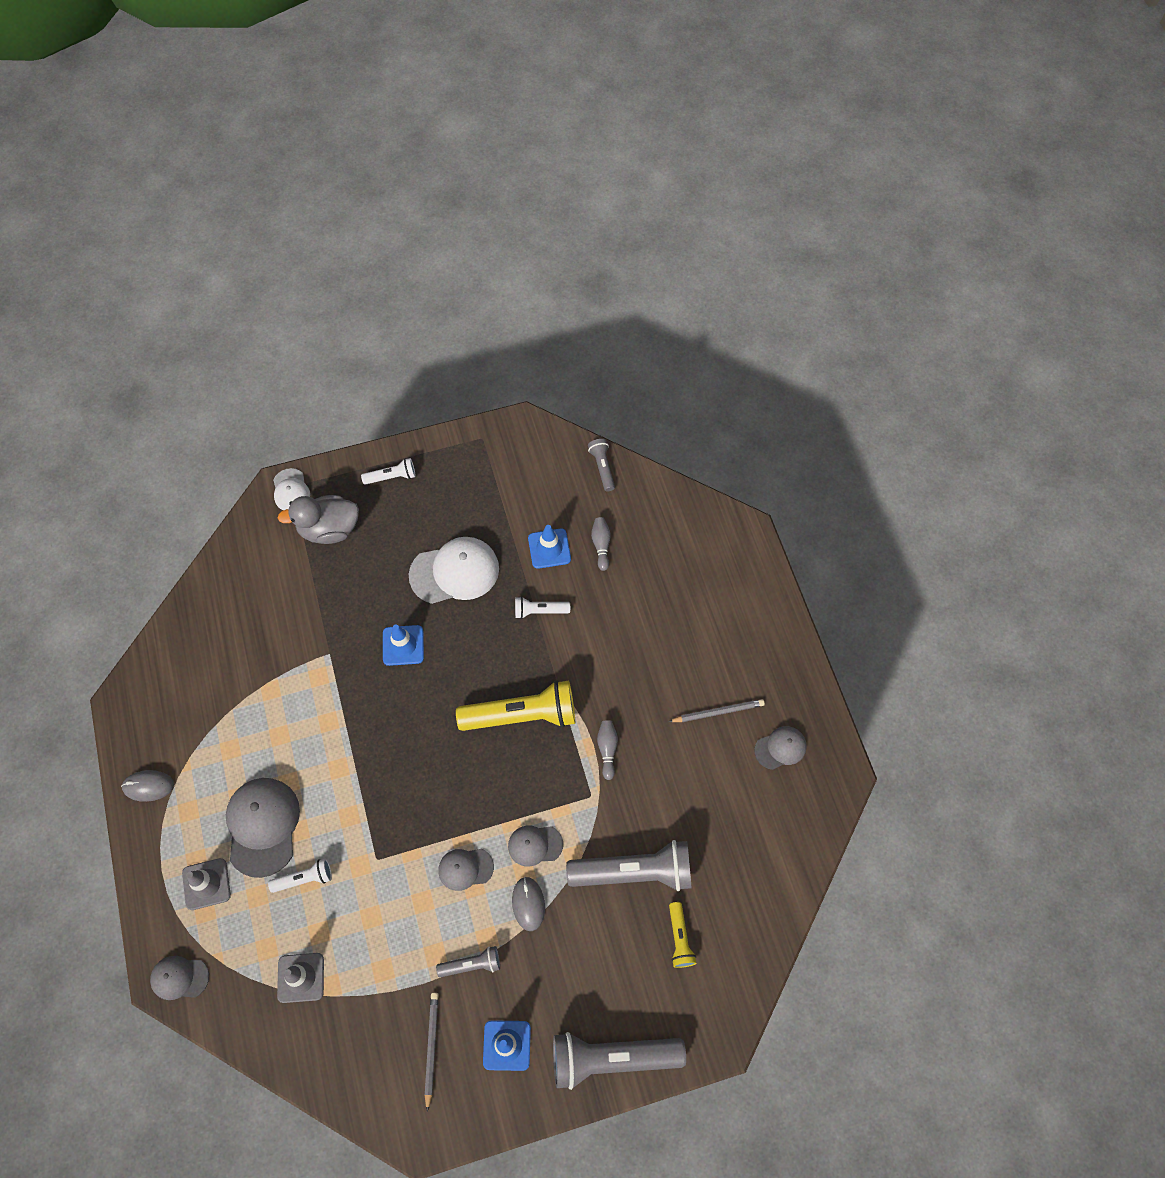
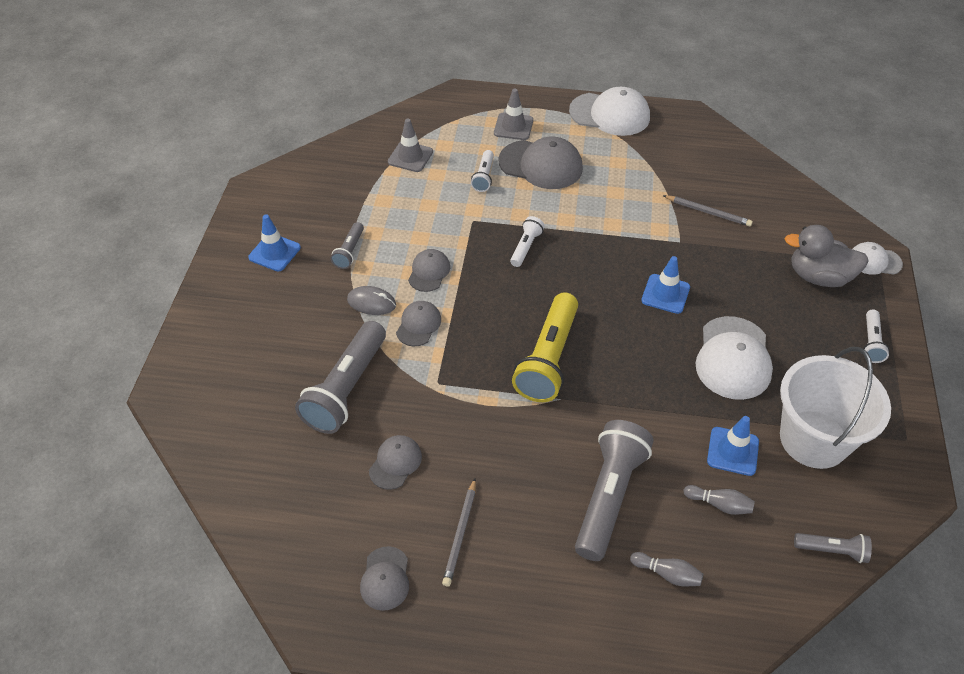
camera: 115 degrees right, 15 degrees down
(148, 786) = (610, 114): grey mouse -> white cap
(179, 978) = (453, 101): grey cap -> grey cap (395, 463)
(329, 529) = (819, 277): grey duck -> grey duck turned 90 degrees counterclockwise
(431, 1048) = (307, 210): grey pencil -> grey pencil (708, 212)
(511, 497) = (813, 439): none -> white bucket
(539, 611) = (657, 414): white flashlight -> white flashlight (526, 247)
(607, 749) = (475, 414): grey bowling pin -> grey bowling pin (667, 574)
(611, 1058) = (213, 313): grey flashlight -> grey flashlight (609, 496)
(679, 938) = (265, 399): yellow flashlight -> none

